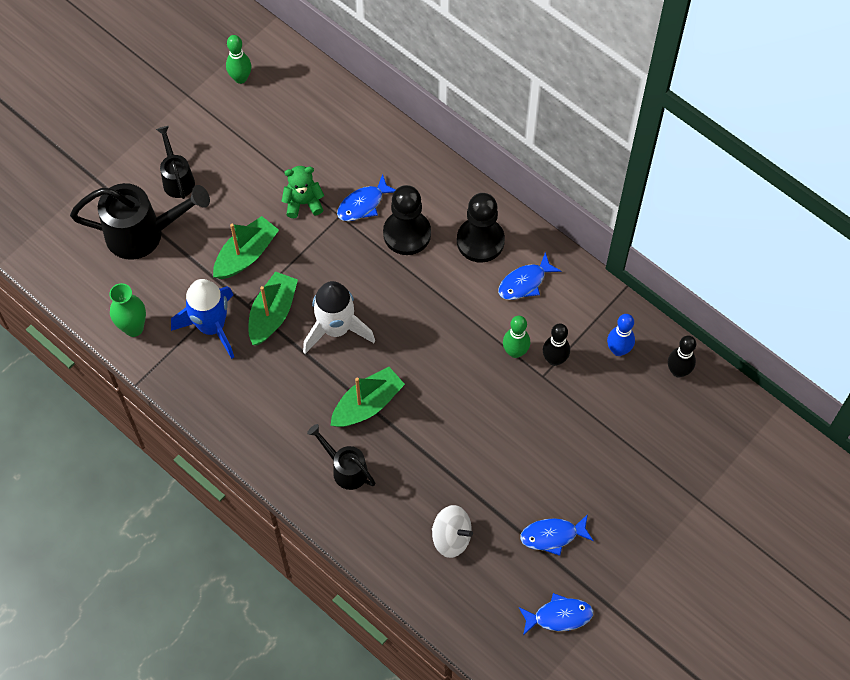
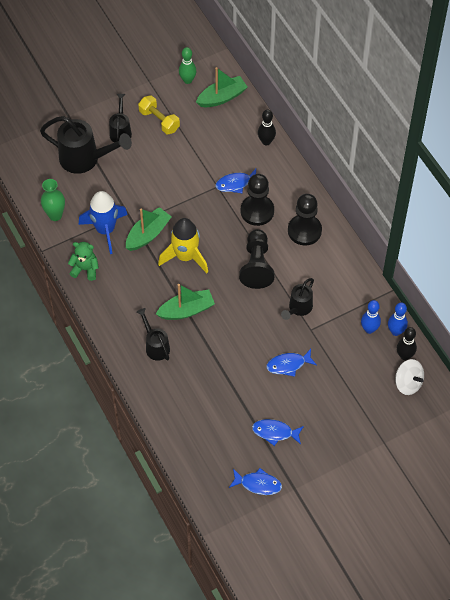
camera: 20 degrees right, 5 degrees down
(224, 147) = (159, 121): none -> yellow dumbbell
(246, 255) = (146, 192): green boat -> green boat (222, 97)
(303, 203) = (196, 171): green teddy bear -> green teddy bear (85, 269)
(336, 328) = (185, 256): white rocket -> yellow rocket
(436, 310) = (256, 266): none -> black pawn
(451, 537) = (207, 411): white spinning top -> white spinning top (408, 383)
(515, 352) = (298, 308): green bowling pin -> black watering can
(524, 283) = (323, 266): blue fish -> blue fish (288, 365)
(554, 359) = (323, 321): black bowling pin -> black bowling pin (266, 141)
(653, 341) = (395, 331): none -> blue bowling pin

